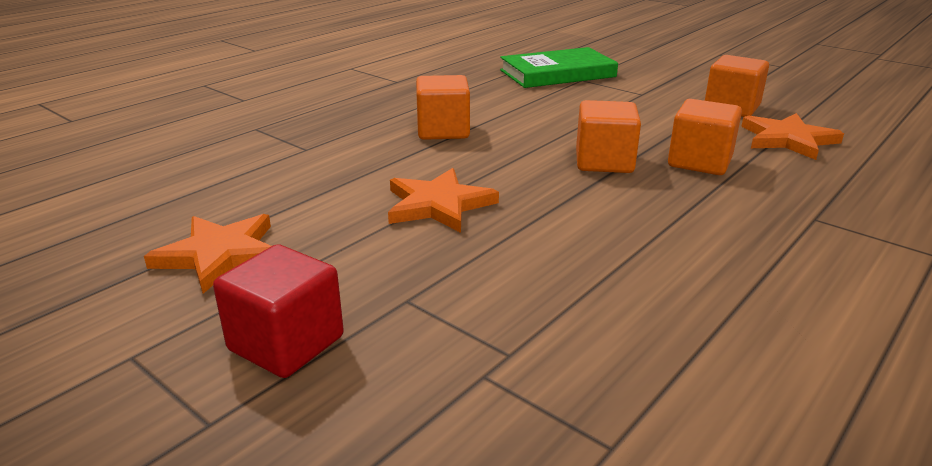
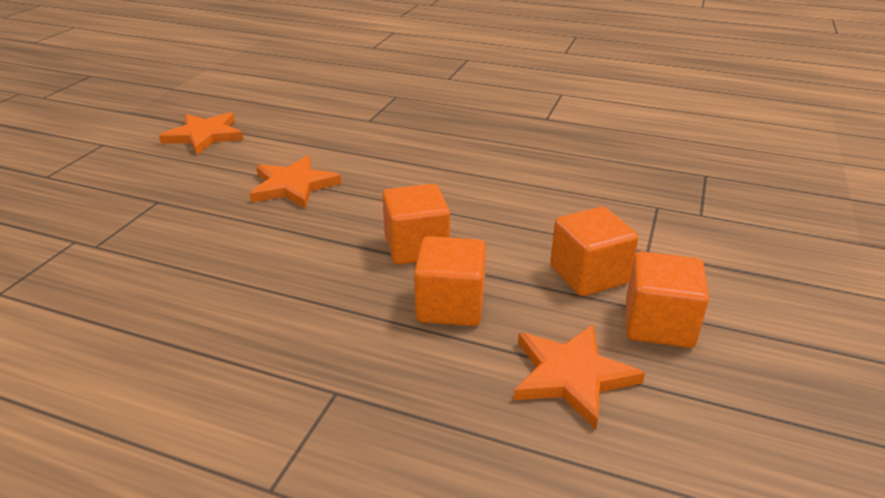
camera: 70 degrees right, 5 degrees up
(286, 343) = (111, 177): red cube -> none
(443, 131) = (440, 160): orange cube -> orange cube (589, 275)
(557, 73) = (661, 189): green book -> none

